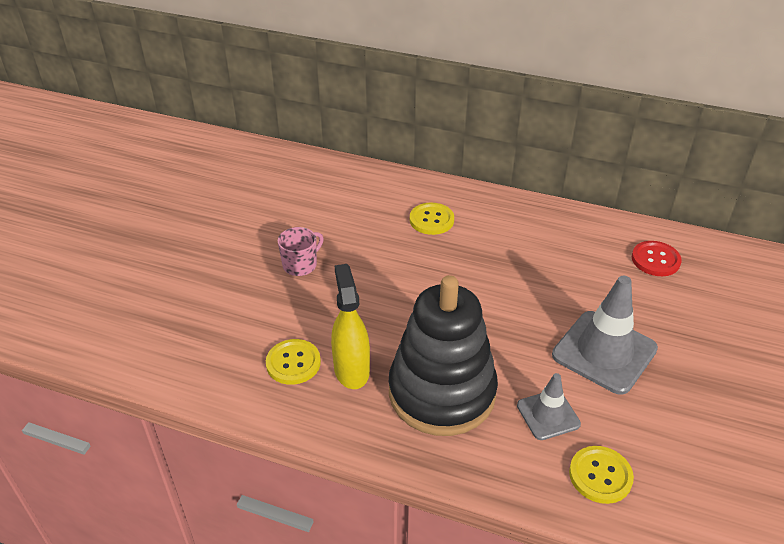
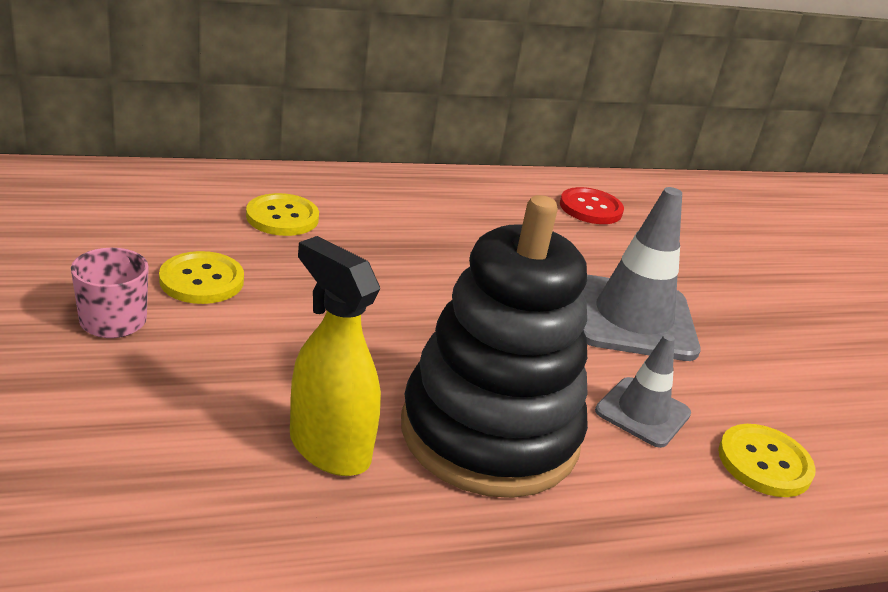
camera: 40 degrees left, 10 degrees down
(293, 363) = (219, 471): yellow button -> yellow button (202, 280)

